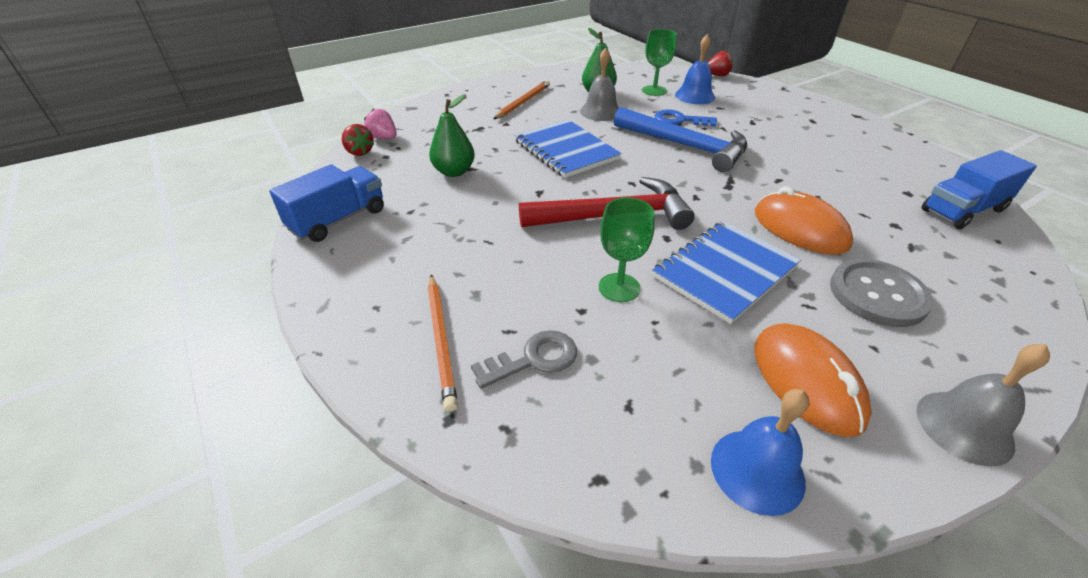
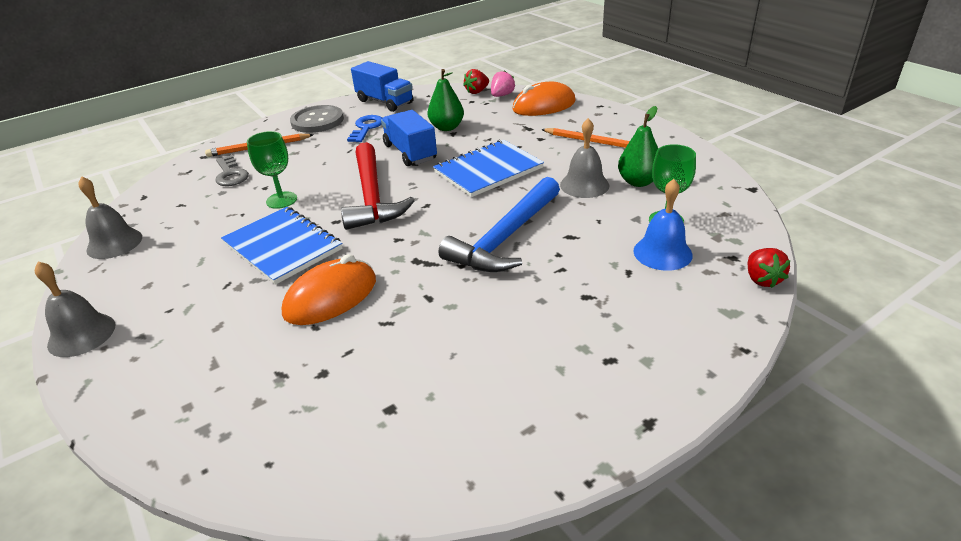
camera: 90 degrees right, 5 degrees down
(679, 120) = (576, 237): blue key -> blue key (366, 128)
(757, 470) = (114, 243): blue bell -> grey bell
(806, 382) = (158, 270): orange mouse -> orange mouse (544, 106)
(877, 294) = (222, 327): grey button -> grey button (317, 121)
(963, 210) = (340, 454): blue truck -> blue truck (410, 152)

